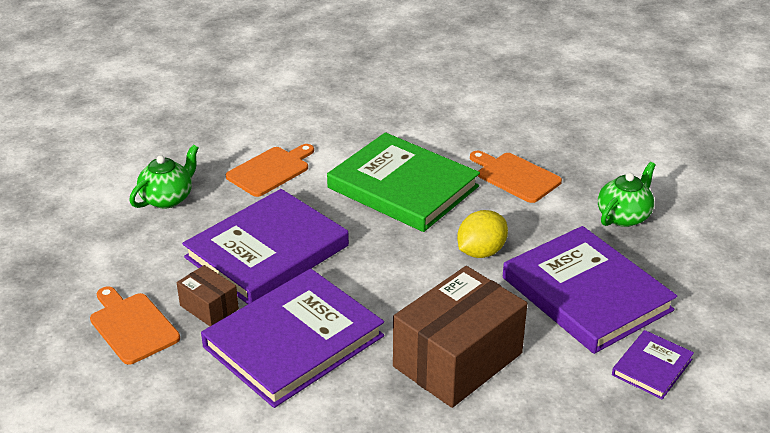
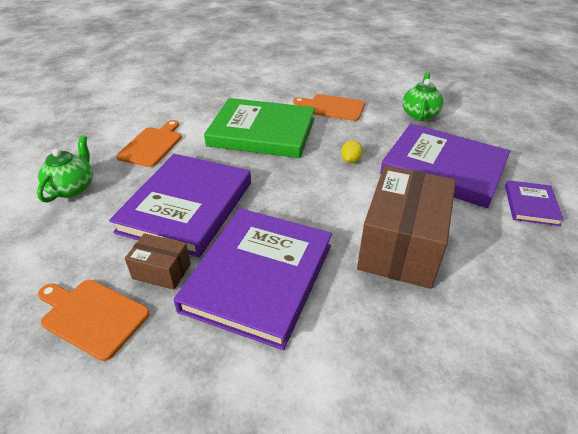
camera: 25 degrees left, 5 degrees up
(481, 252) = (350, 160): yellow lemon -> yellow lemon, size x0.59

